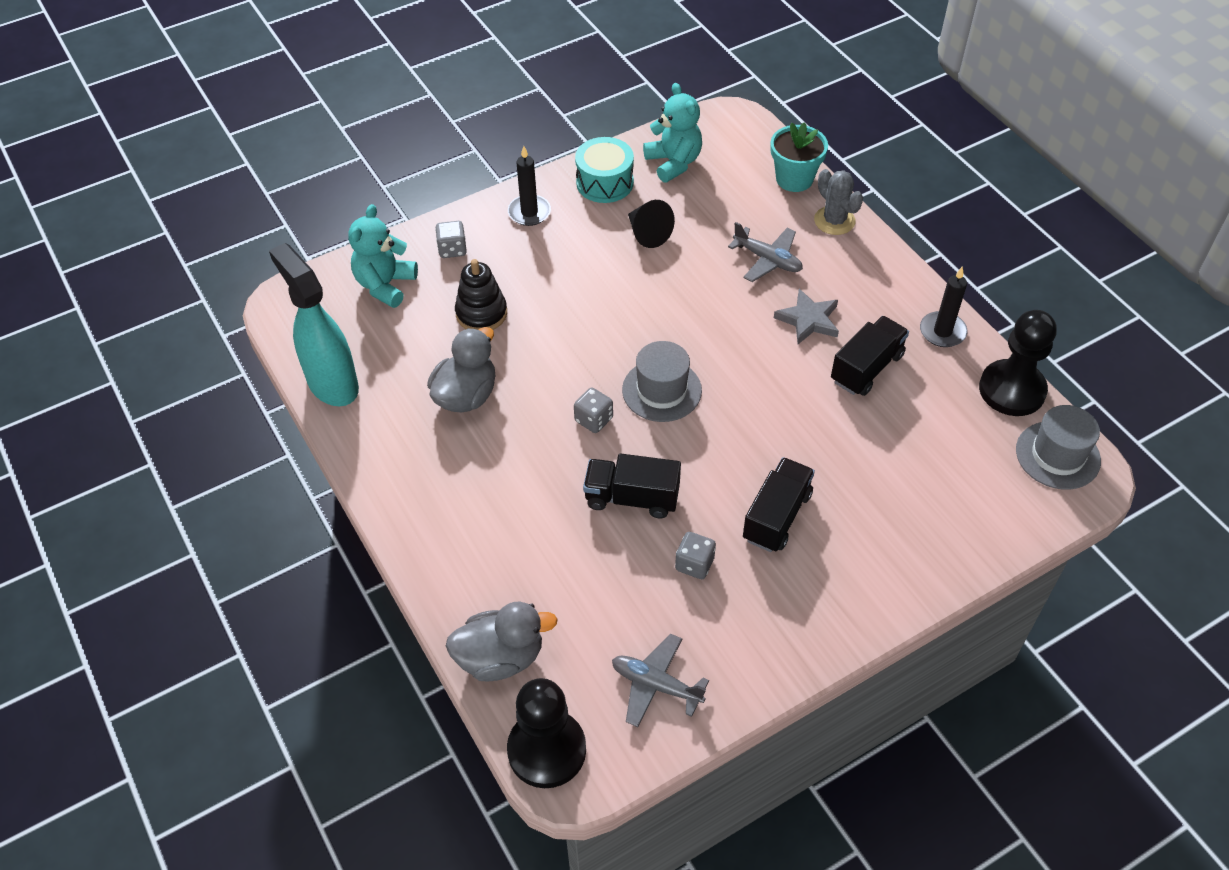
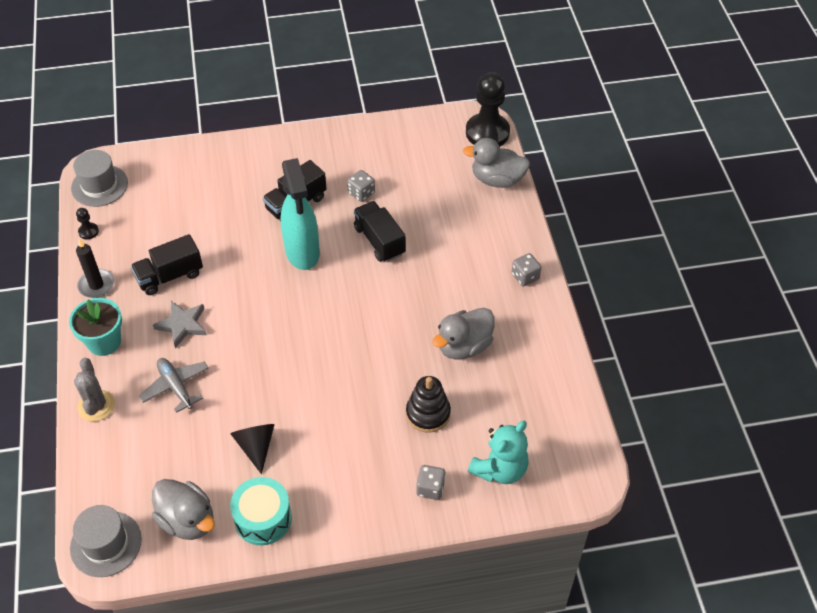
camera: 160 degrees left, 0 degrees up
(332, 383) = (563, 388): turquoise spray bottle -> turquoise spray bottle (302, 253)
(529, 212) = (347, 507): black candle -> none
(594, 419) = (379, 299): grey dice -> grey dice (525, 277)
(632, 498) = (379, 241): black truck -> black truck turned 150 degrees counterclockwise
(656, 685) = (415, 143): grey plane -> none
(662, 390) = (321, 305): grey hat -> grey hat (106, 544)
(673, 163) = (187, 520): turquoise teddy bear -> grey duck
(794, 179) = (96, 462): turquoise flower pot -> turquoise flower pot (104, 342)
(1012, 390) = (88, 231): black pawn -> black pawn, size x0.42

